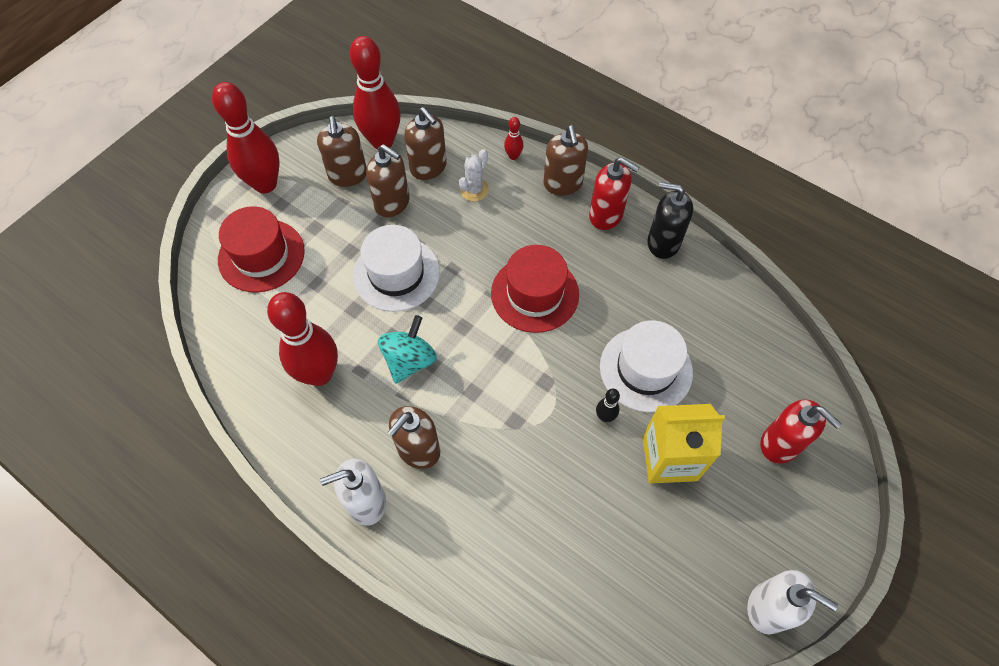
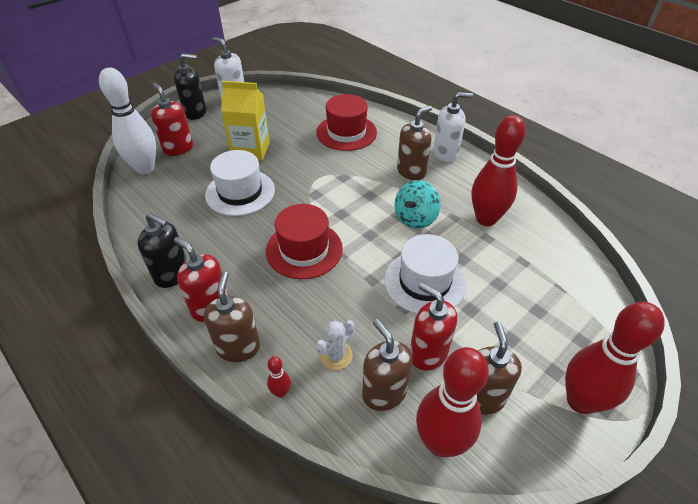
camera: 170 degrees left, 15 degrees down
(261, 255) = (560, 317): red hat -> red hat (346, 132)
(392, 203) = (428, 353): brown soap dispenser -> red soap dispenser
(605, 417) = (281, 172): black bowling pin -> none
(799, 393) = (145, 168): none -> white bowling pin
(809, 545) = (195, 112): none -> black soap dispenser

